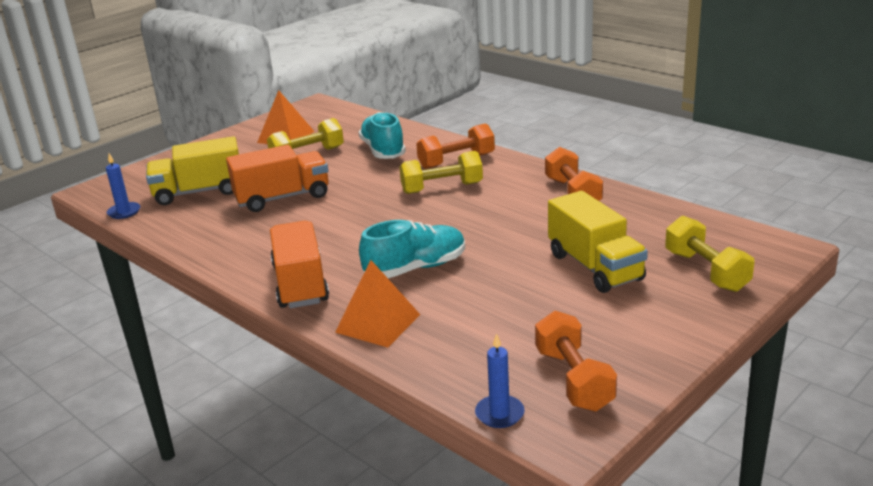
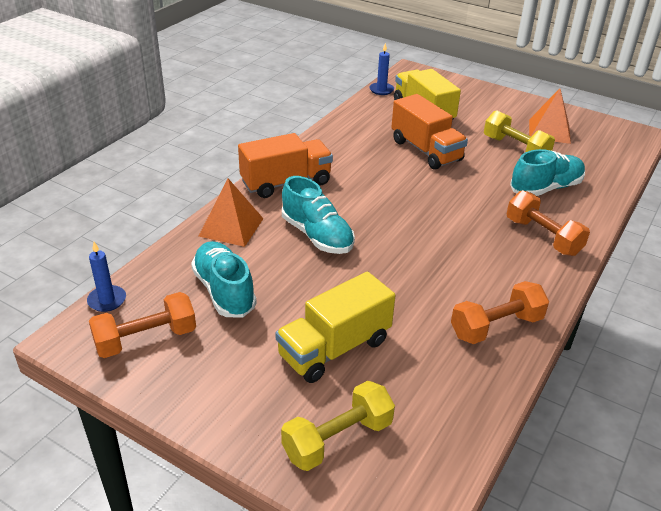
camera: 75 degrees right, 10 degrees up
(442, 188) = (476, 234): yellow dumbbell -> none
(499, 328) = (224, 291): none -> turquoise shoe

